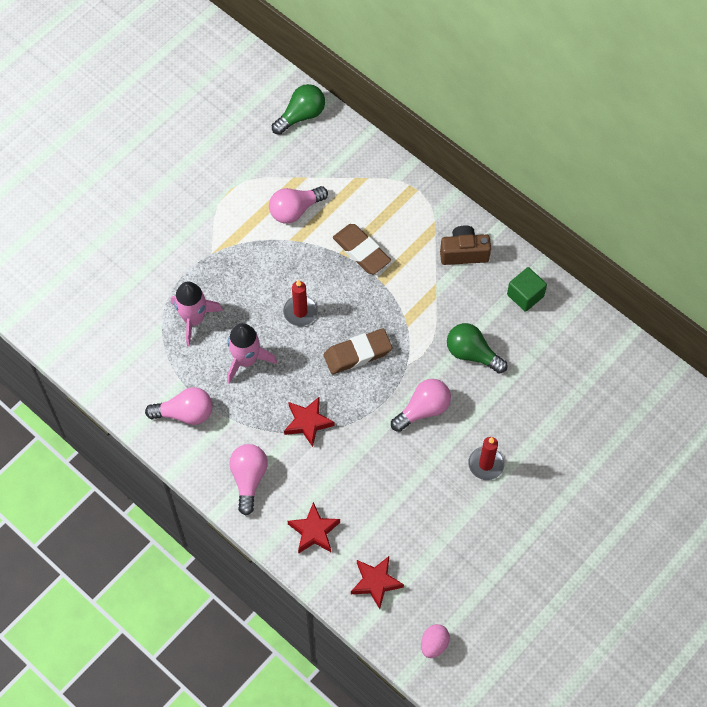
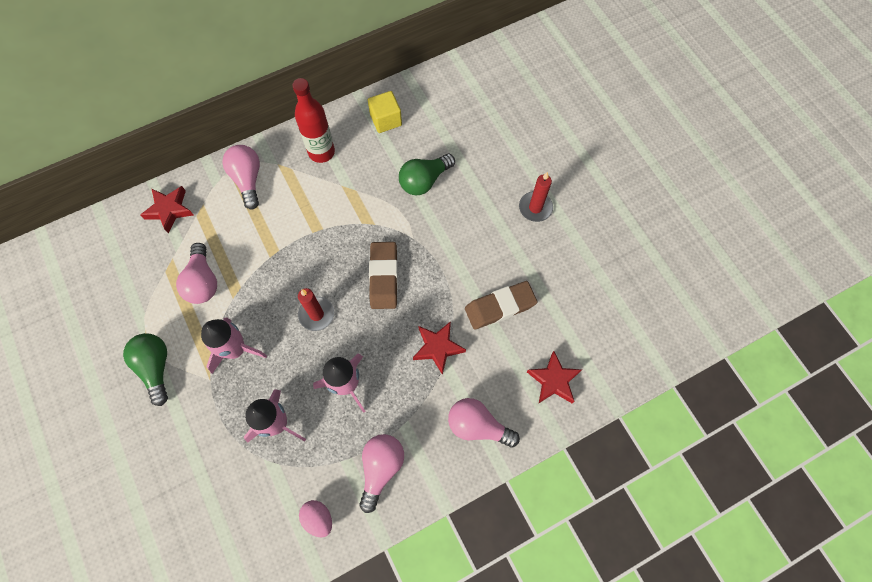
camera: 70 degrees left, 5 degrees up
(245, 262) = (236, 349): none -> pink rocket
(301, 116) = (101, 240): green light bulb -> green light bulb (156, 367)
(361, 251) = (278, 236): brown eraser -> brown eraser (500, 307)
(376, 582) = (621, 341): red star -> red star (169, 210)
(423, 410) = (463, 240): pink light bulb -> pink light bulb (248, 180)
(434, 644) = (694, 311): pink egg -> pink egg (318, 518)
(464, 253) = (321, 152): brown camera -> red bottle
(525, 295) = (386, 120): green cube -> yellow cube

